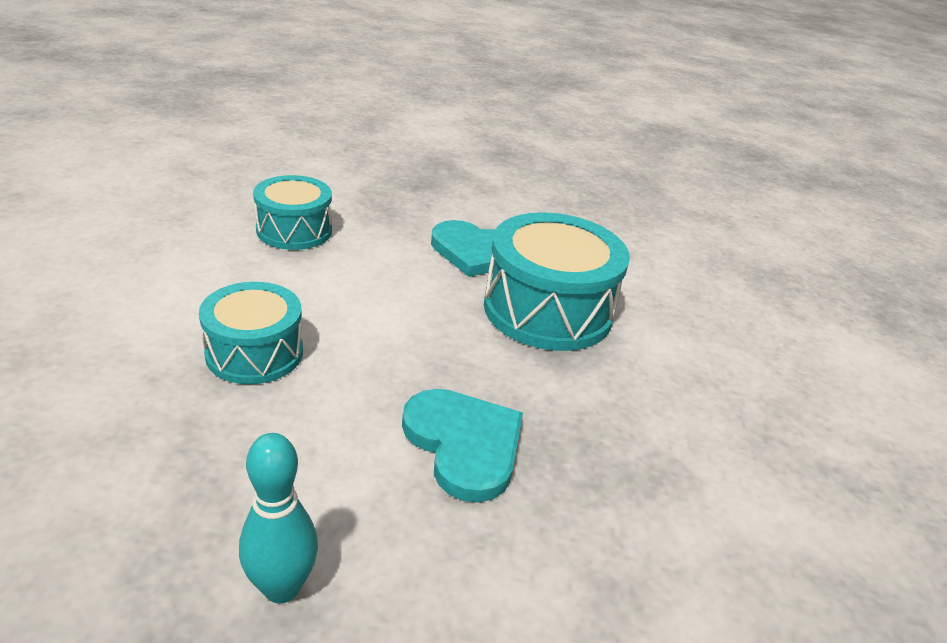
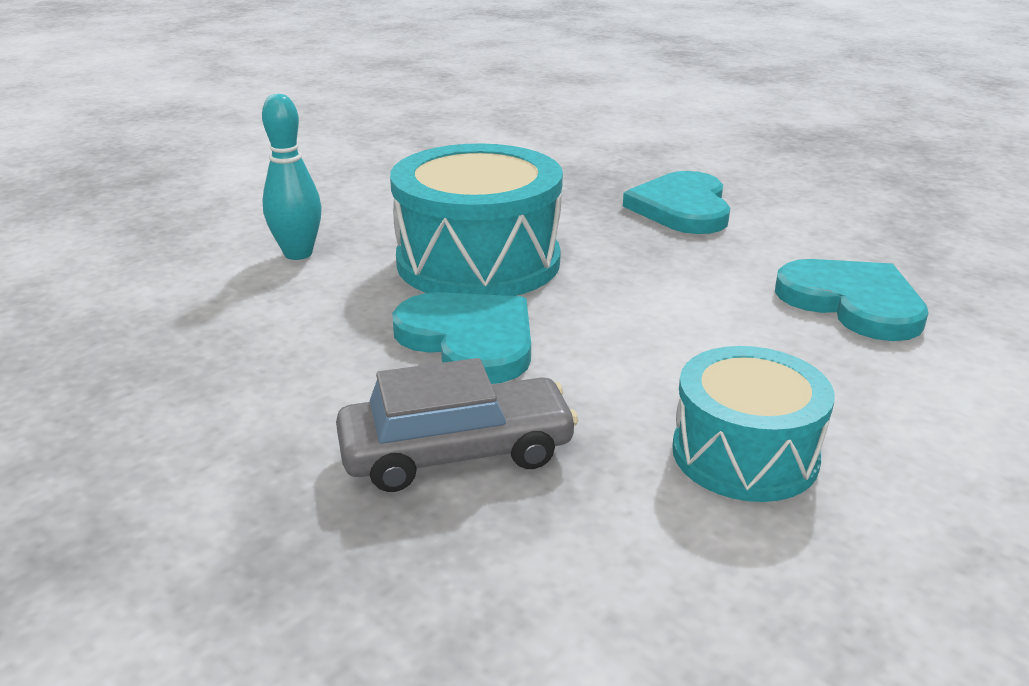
camera: 140 degrees left, 5 degrees down
(254, 353) = (852, 302): turquoise drum -> turquoise heart
(282, 587) = (855, 190): turquoise bowling pin -> turquoise bowling pin (298, 254)
(420, 203) = (457, 453): none -> grey car

